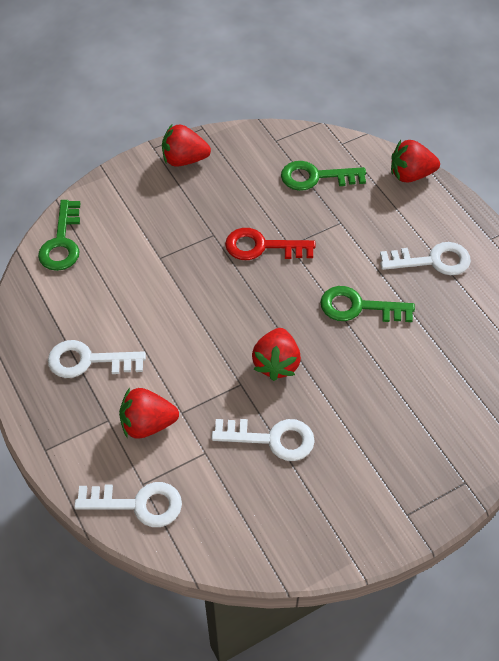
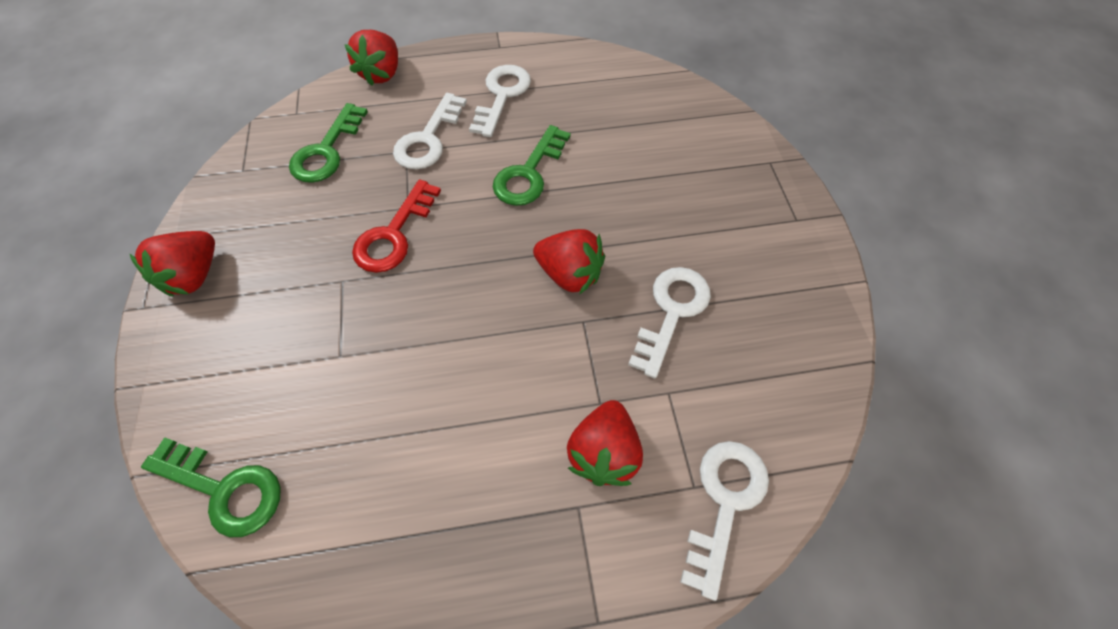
camera: 70 degrees left, 5 degrees up
(88, 361) = (466, 508): white key -> white key (428, 139)

